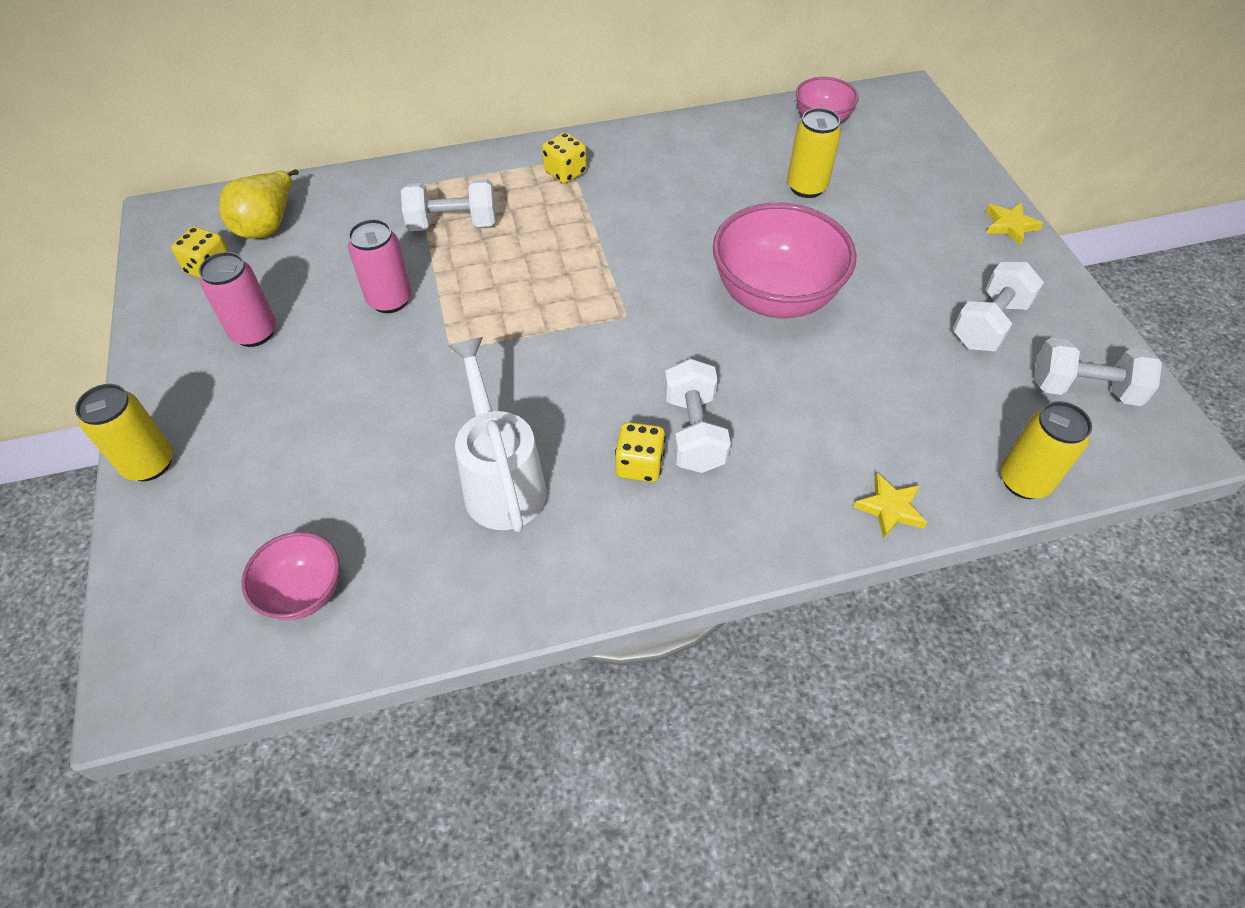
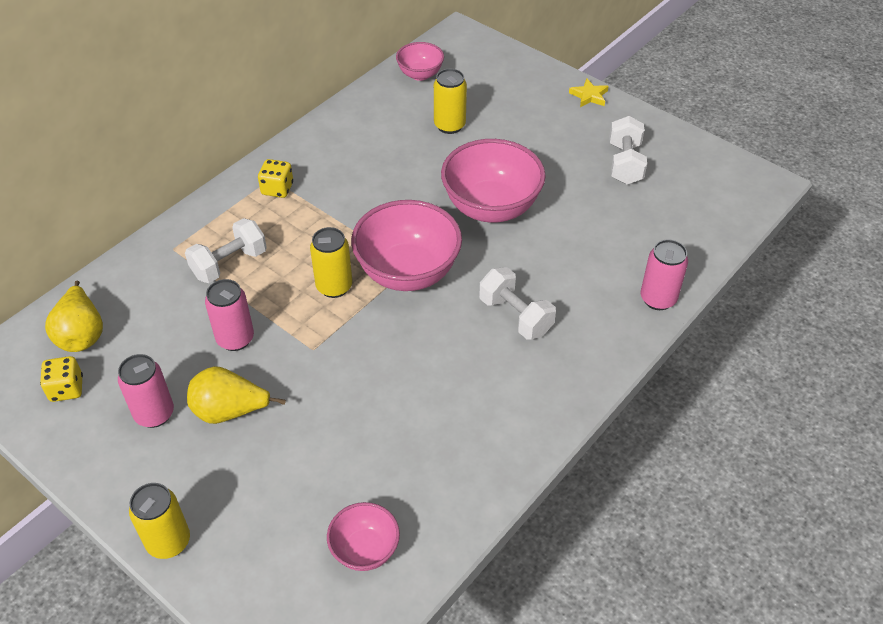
camera: 35 degrees left, 5 degrees down
(319, 368) = (230, 411): none -> yellow pear
(501, 480) = (425, 410): white watering can -> none
(618, 321) = (408, 272): none -> pink bowl
(639, 465) = (501, 353): yellow dice -> none
(890, 508) = (658, 299): yellow star -> pink can
(1024, 481) = (712, 245): yellow can -> yellow can (334, 287)
(1083, 389) = (701, 177): white dumbbell -> none

